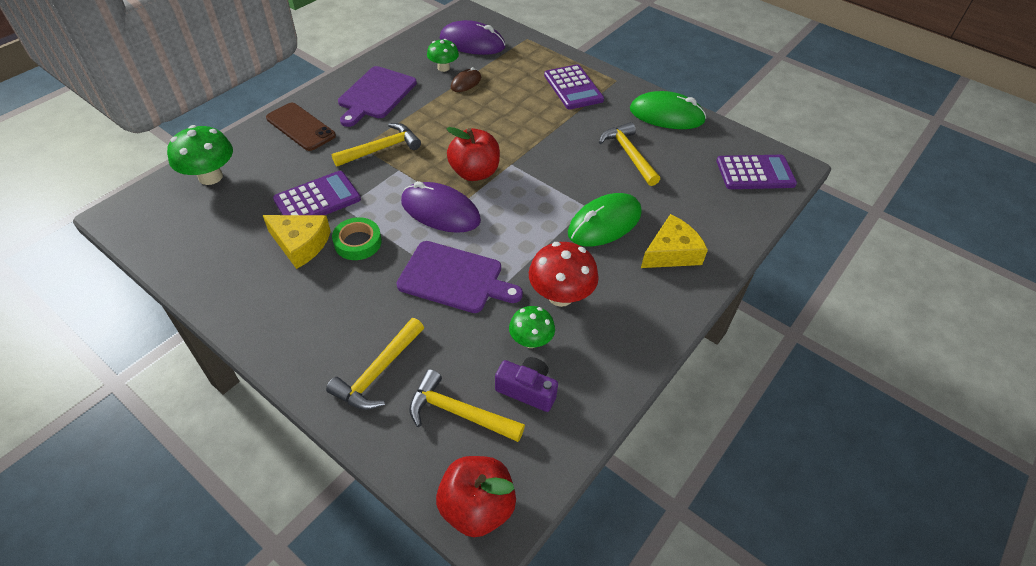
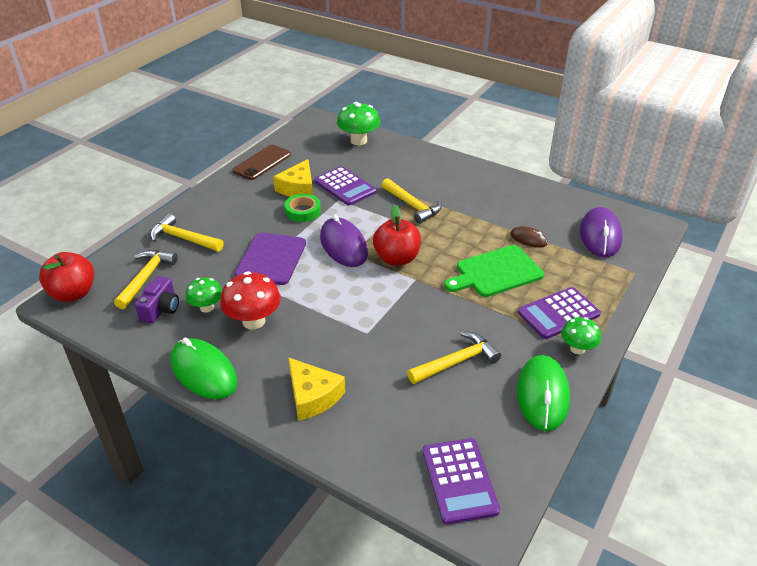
camera: 85 degrees right, 10 degrees down
(300, 127) = (426, 165): brown phone -> brown phone (262, 163)
(376, 95) = (484, 192): purple cutting board -> none
(440, 211) = (343, 245): purple mouse -> purple mouse turned 45 degrees counterclockwise
(443, 68) = (545, 223): green mushroom -> green mushroom (577, 348)
(511, 111) = (496, 272): none -> green cutting board
(604, 223) = (346, 346): green mouse -> green mouse (203, 372)

